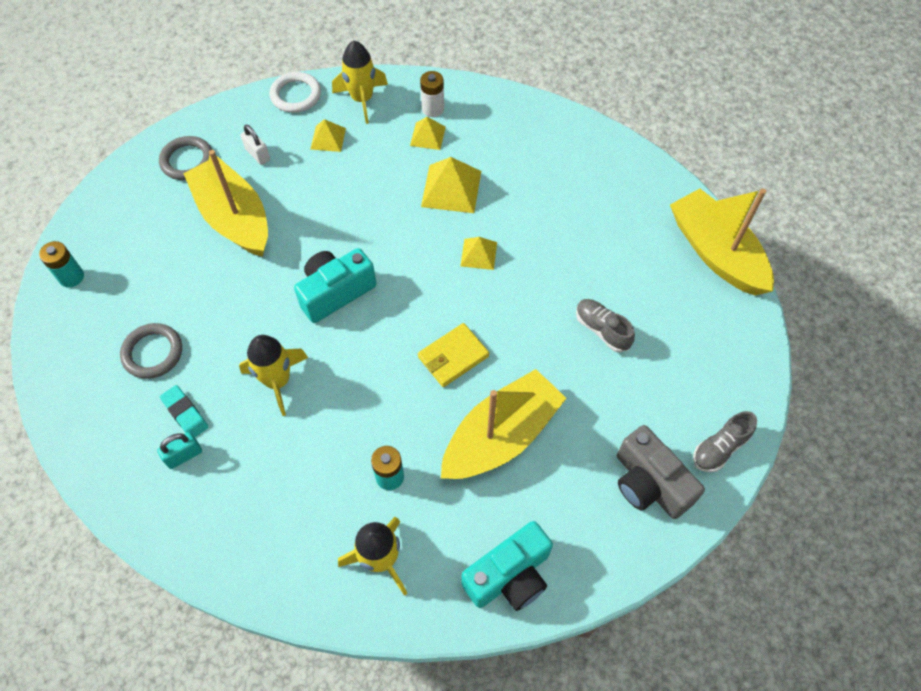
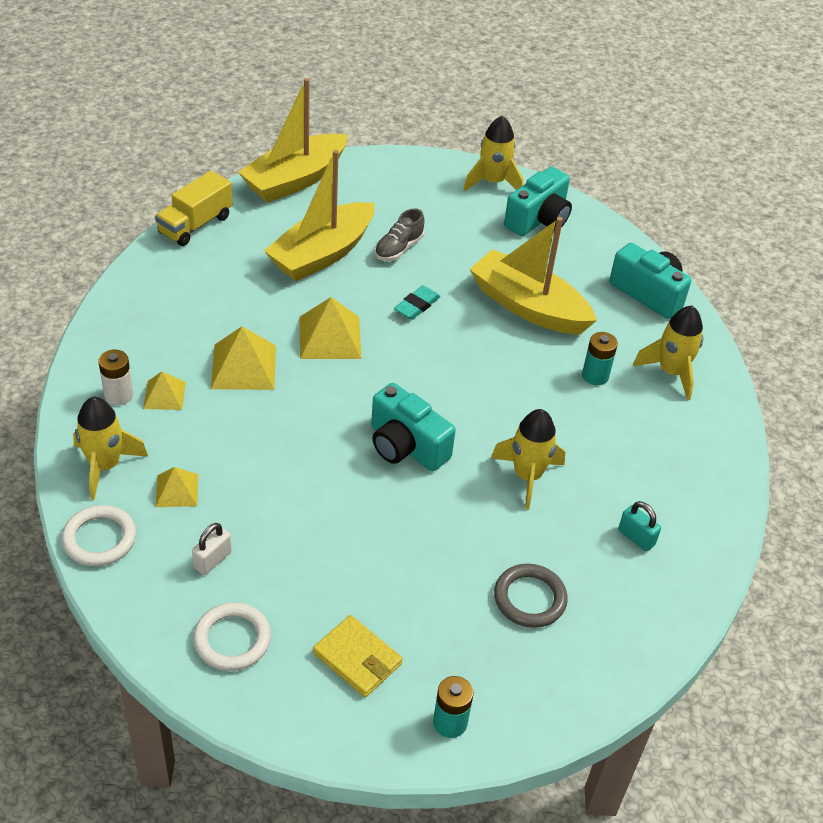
camera: 105 degrees left, 15 degrees down
(185, 413) = (591, 548): turquoise eraser -> turquoise eraser (417, 306)
(187, 161) = (232, 639): grey ring -> white ring
(234, 218) = (320, 563): yellow boat -> yellow boat (322, 254)
(453, 357) = (457, 345): yellow wallet -> yellow wallet (357, 658)
(478, 254) = (329, 337): yellow pyramid -> yellow pyramid, size x1.67
(643, 168) = (195, 225): none -> yellow truck
(649, 483) = (538, 219): grey camera -> turquoise camera
(720, 448) = (493, 182): grey shoe -> yellow rocket

